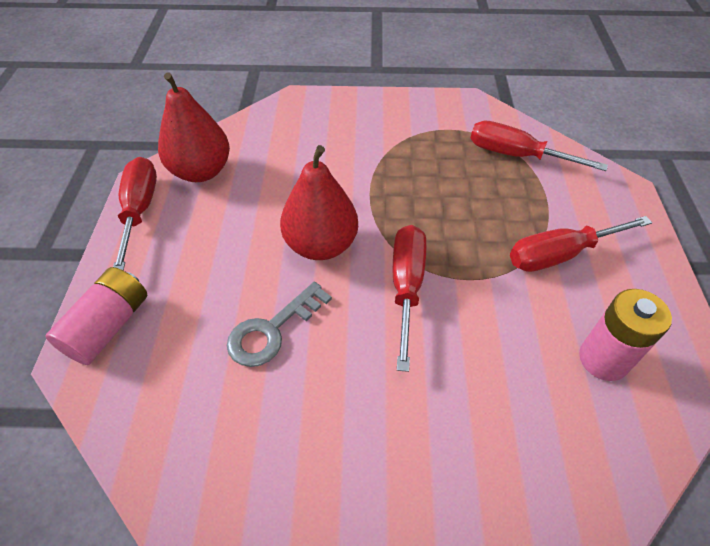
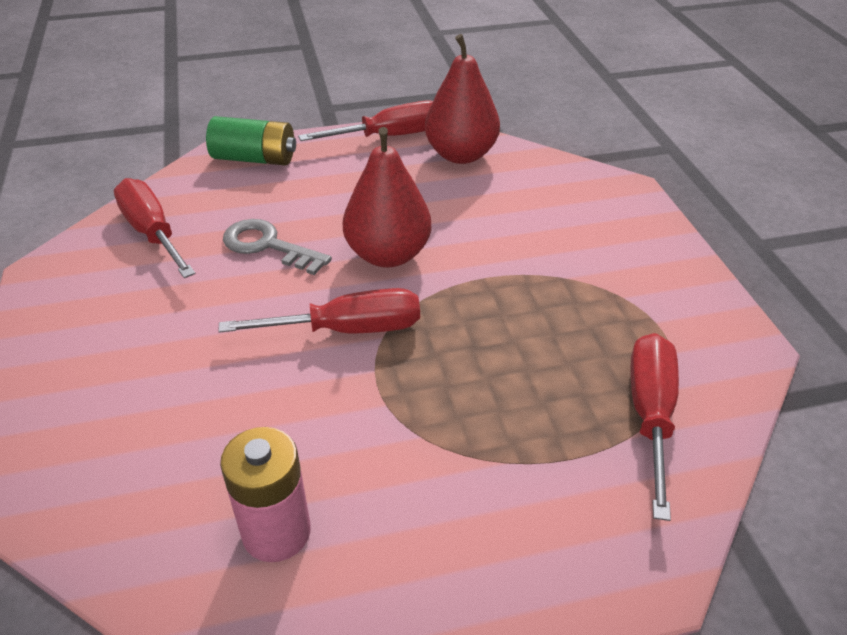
camera: 75 degrees right, 10 degrees down
(109, 326) = (254, 159): pink battery -> green battery
(560, 254) = (453, 479): red screwdriver -> red screwdriver (152, 233)

